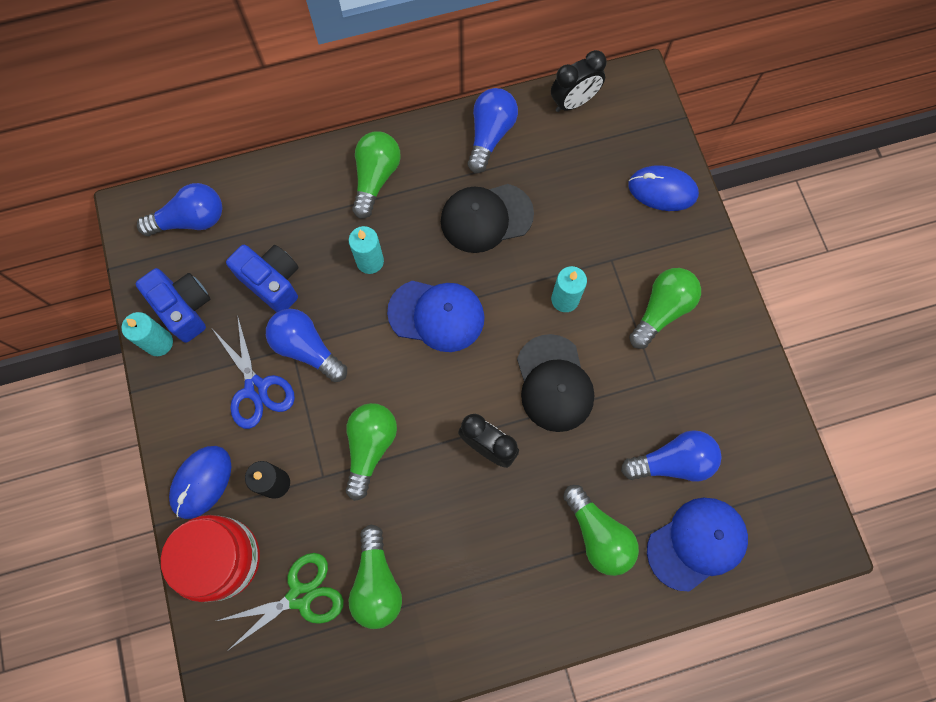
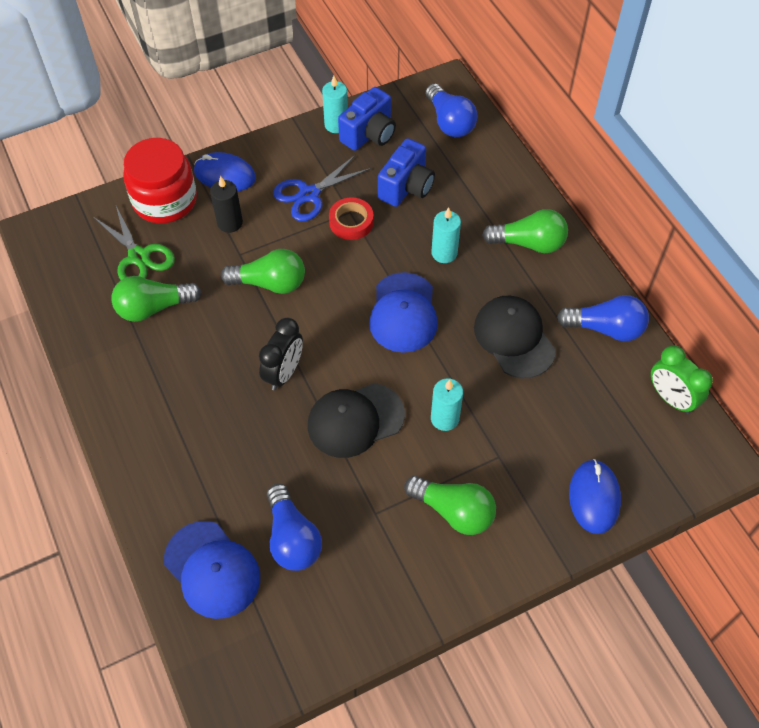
camera: 80 degrees right, 15 degrees down
(306, 348) = (351, 222): blue light bulb -> red tape
(573, 102) = (671, 398): black clock -> green clock
(598, 535) = (211, 477): green light bulb -> none

